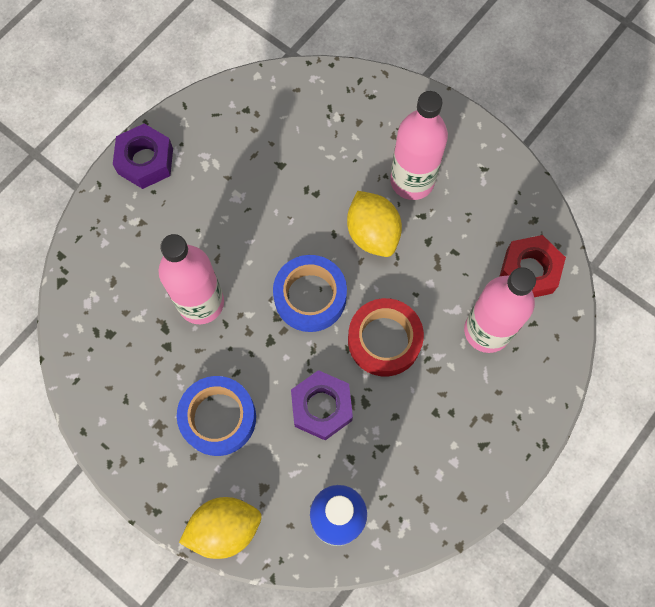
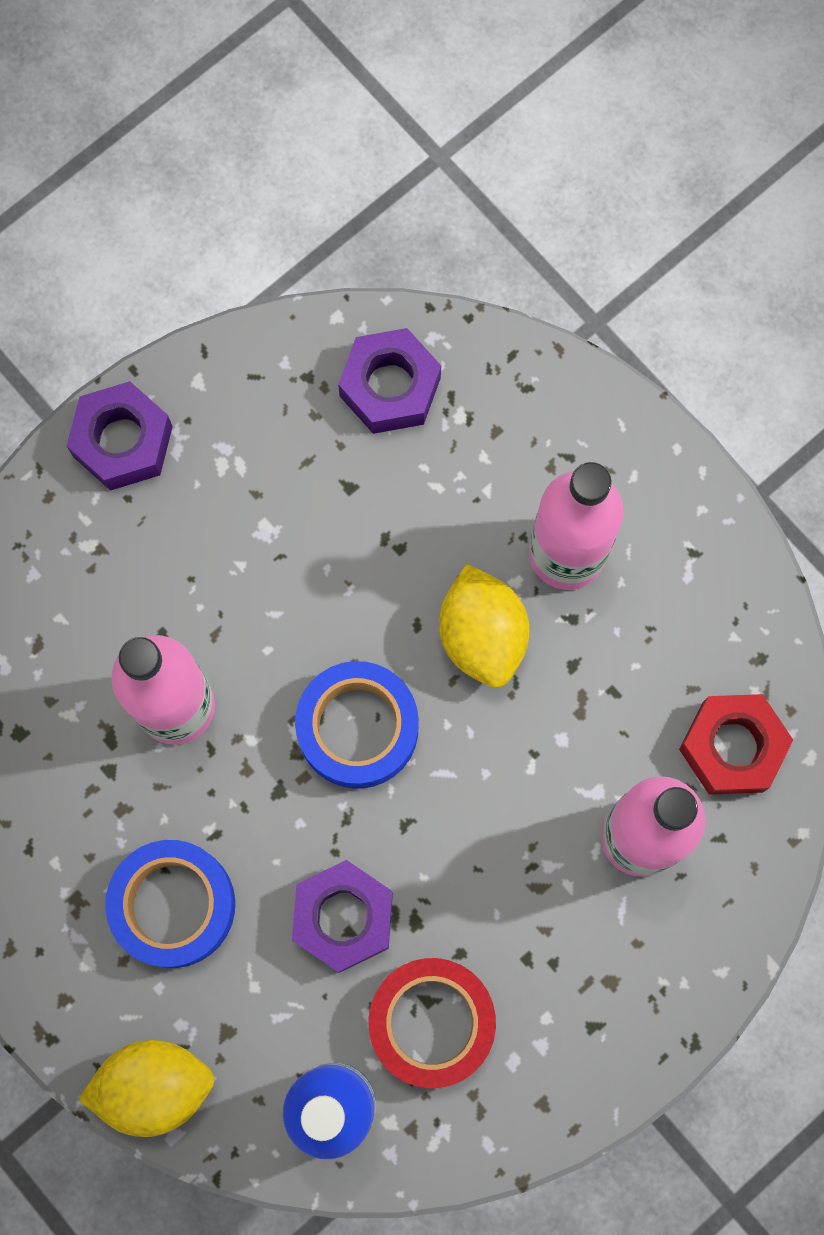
camera: 10 degrees right, 5 degrees up
(294, 107) = (390, 387): none -> purple nut
(384, 340) = (466, 823): red tape -> red tape (431, 1022)

